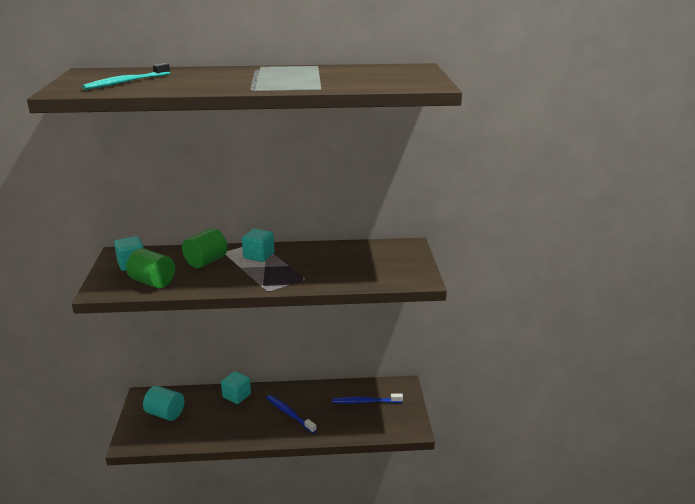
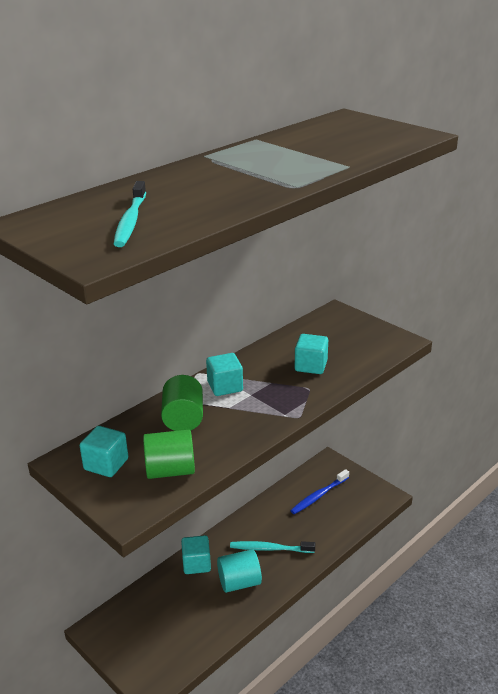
camera: 40 degrees left, 5 degrees up
(165, 414) = (148, 630): turquoise cylinder -> turquoise cylinder (239, 582)
(289, 414) = (270, 549): blue toothbrush -> turquoise toothbrush
(330, 267) = (311, 366): none -> turquoise cube

